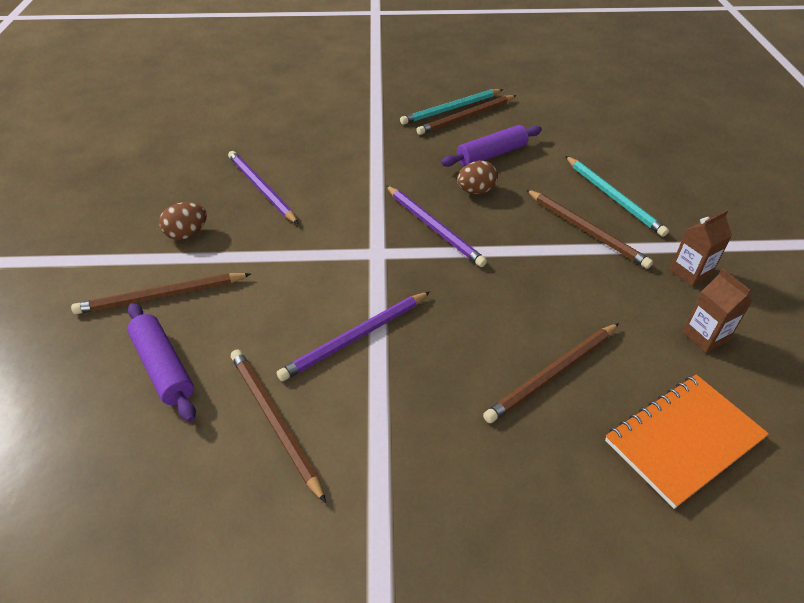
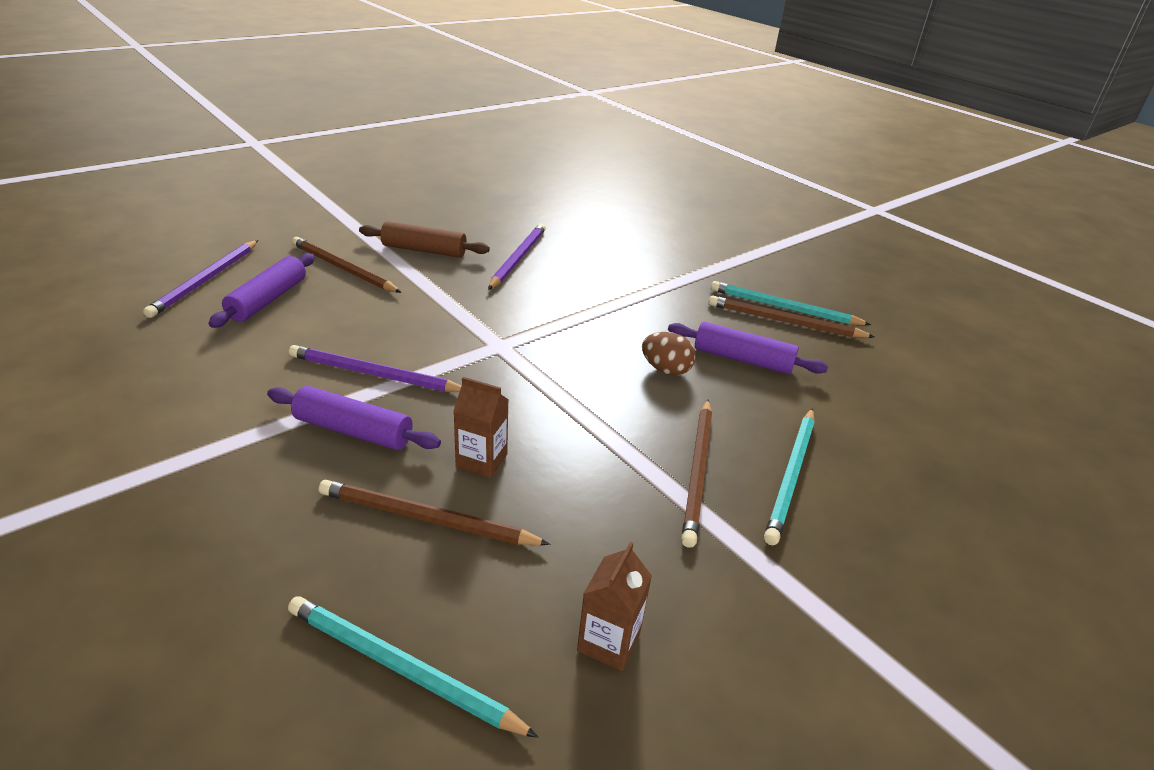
camera: 50 degrees right, 10 degrees down
(187, 234) = (424, 250): brown egg -> brown rolling pin
(274, 420) = (245, 370): brown pencil -> none
(422, 377) = (354, 430): none -> purple rolling pin
(434, 227) = (574, 364): purple pencil -> purple pencil (206, 280)
(683, 440) = (401, 668): orange notebook -> turquoise pencil
(690, 273) = (723, 592): brown carton -> brown carton (481, 460)

